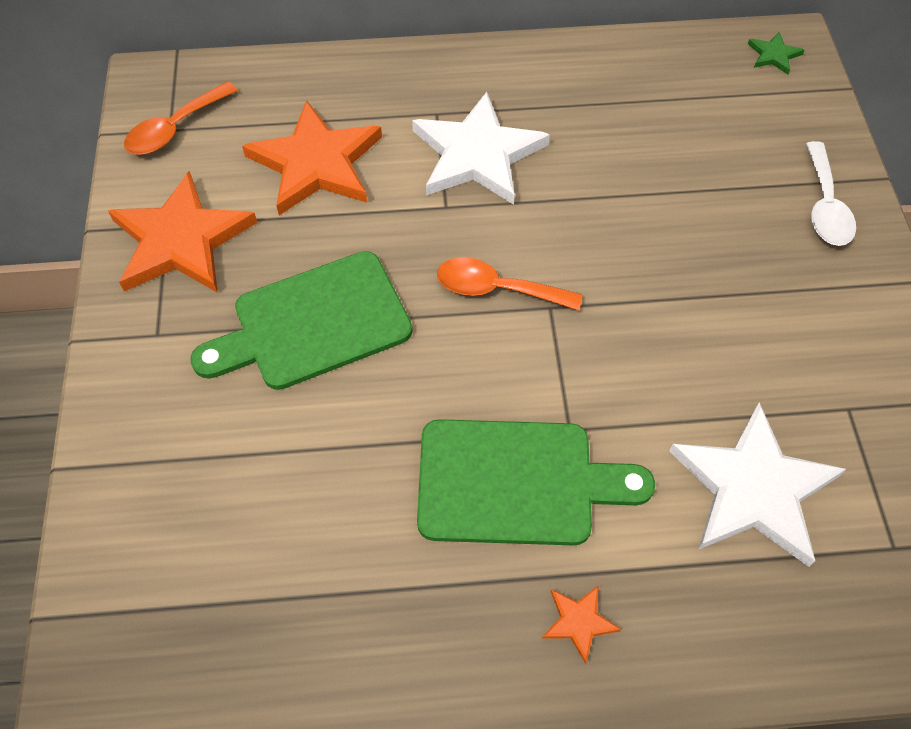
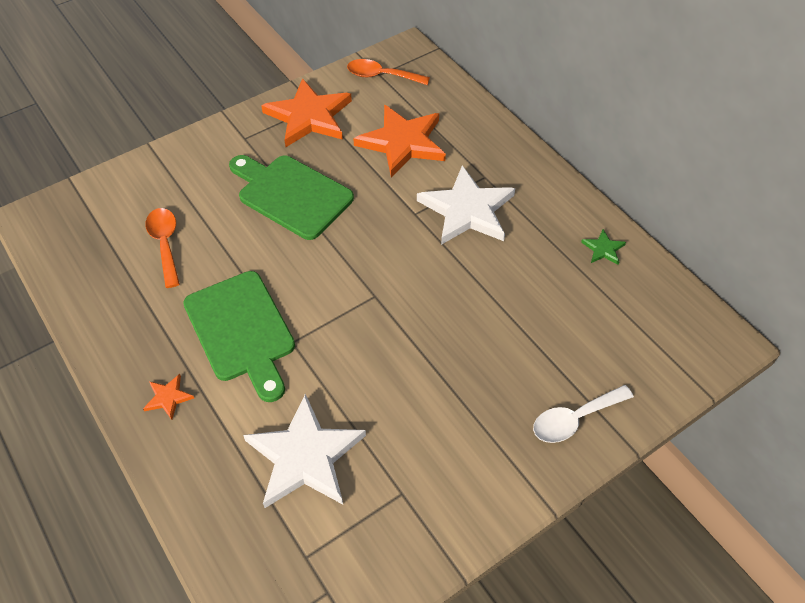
camera: 60 degrees right, 5 degrees down
(496, 289) = (370, 264): orange spoon -> orange spoon (165, 244)
(774, 55) = (701, 335): green star -> green star (603, 249)

